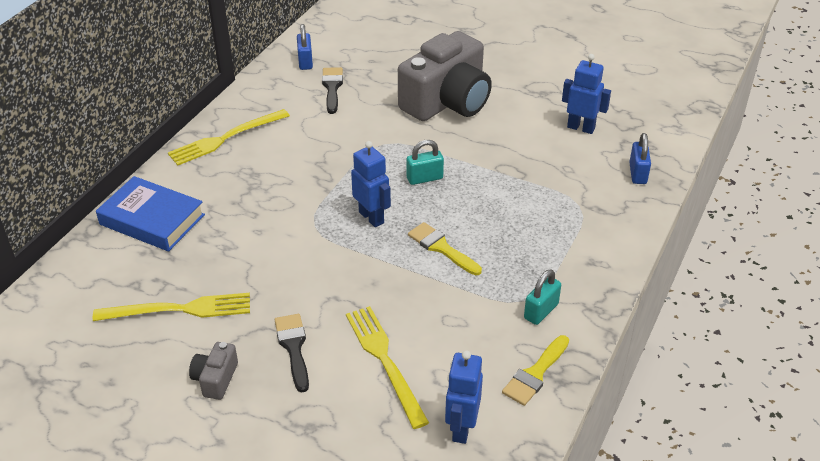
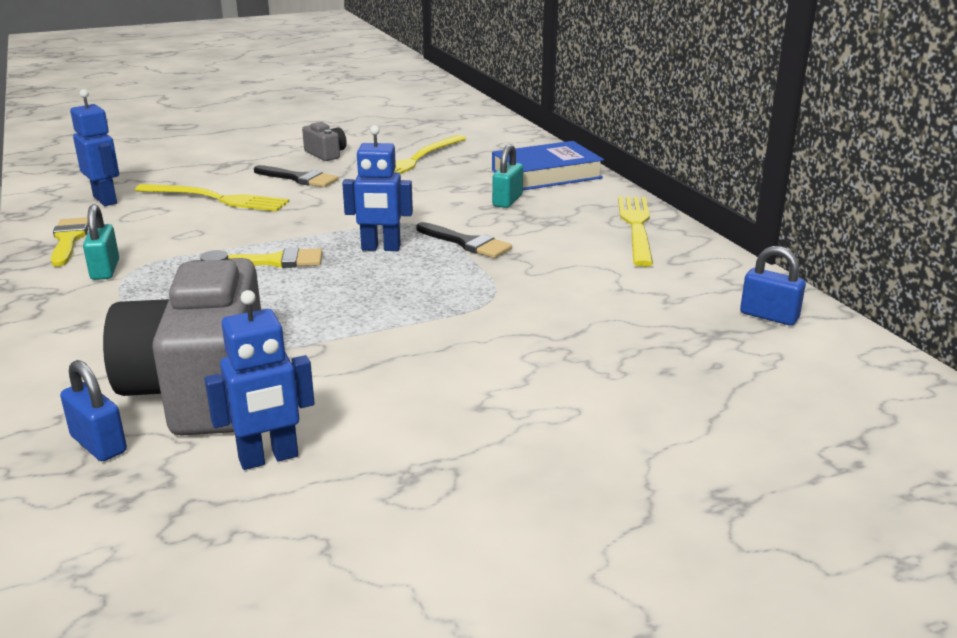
camera: 130 degrees right, 15 degrees down
(332, 88) = (670, 311): black brush -> black brush (466, 243)
(424, 178) = (387, 295): turquoise padlock -> turquoise padlock (507, 201)
(447, 102) = (517, 376): grey camera -> grey camera (201, 389)

